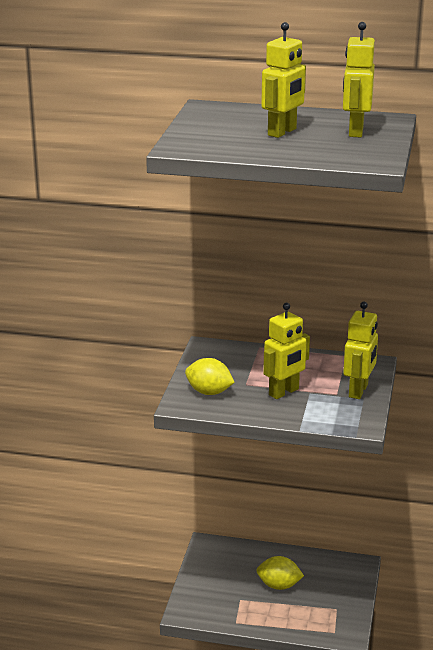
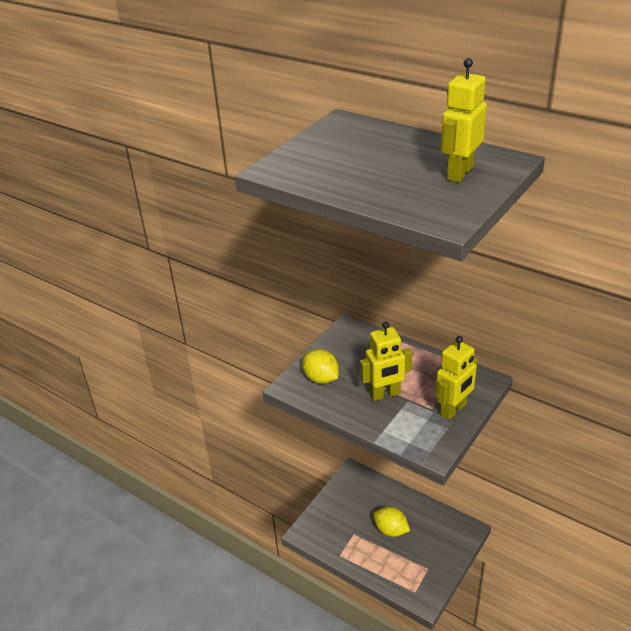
camera: 25 degrees right, 10 degrees up
(282, 132) = (385, 163): yellow robot -> none

